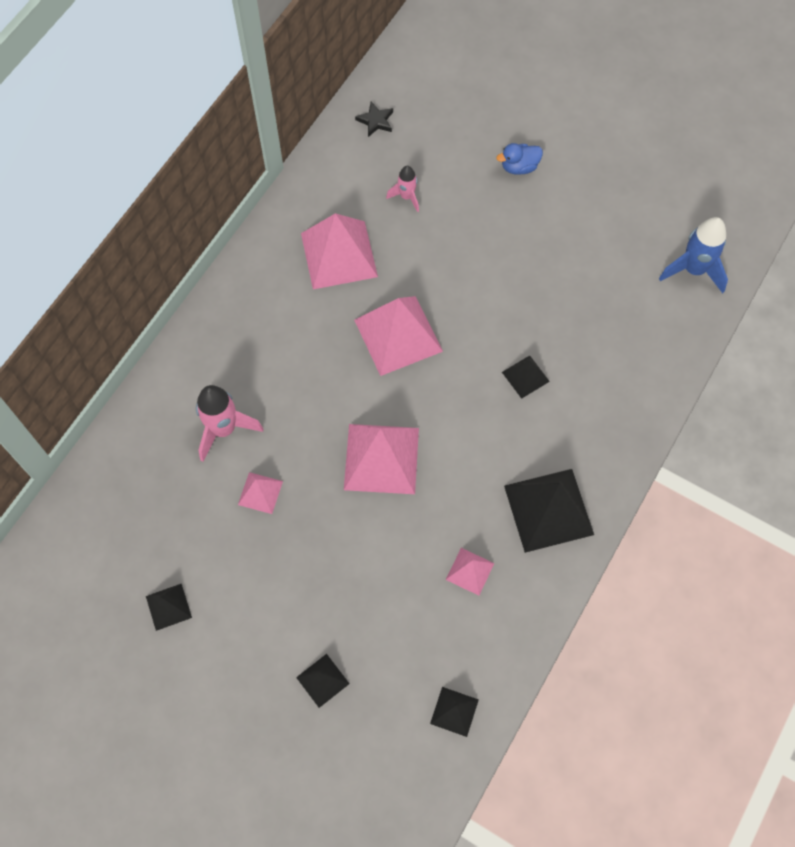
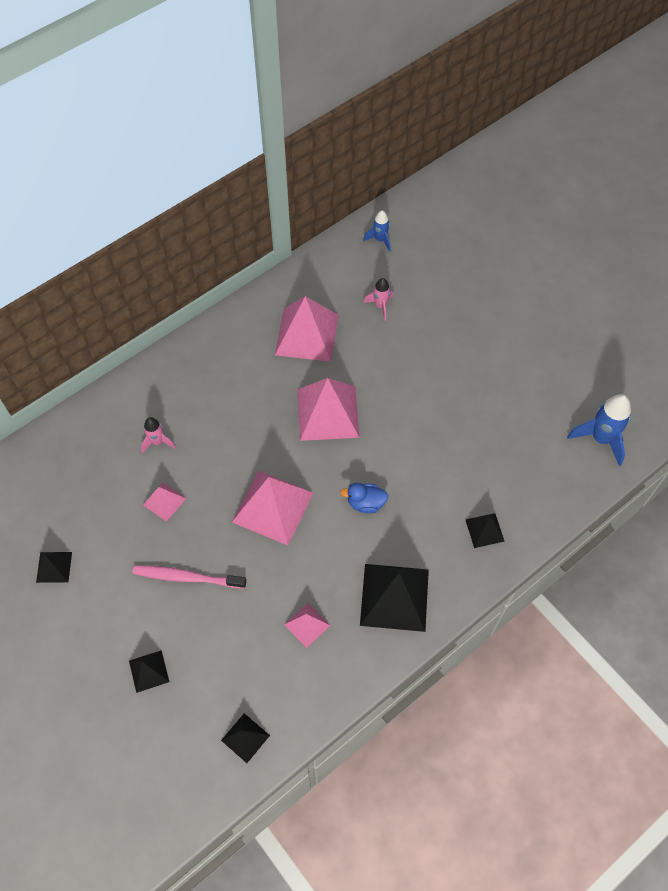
camera: 20 degrees right, 5 degrees down
(224, 429) = (157, 442): pink rocket -> pink rocket, size x0.57
(320, 566) = (186, 577): none -> pink toothbrush
(375, 121) = (380, 240): black star -> blue rocket
(519, 167) = (483, 310): blue duck -> blue duck (365, 503)
(525, 376) = (420, 480): black pyramid -> black pyramid (484, 530)

